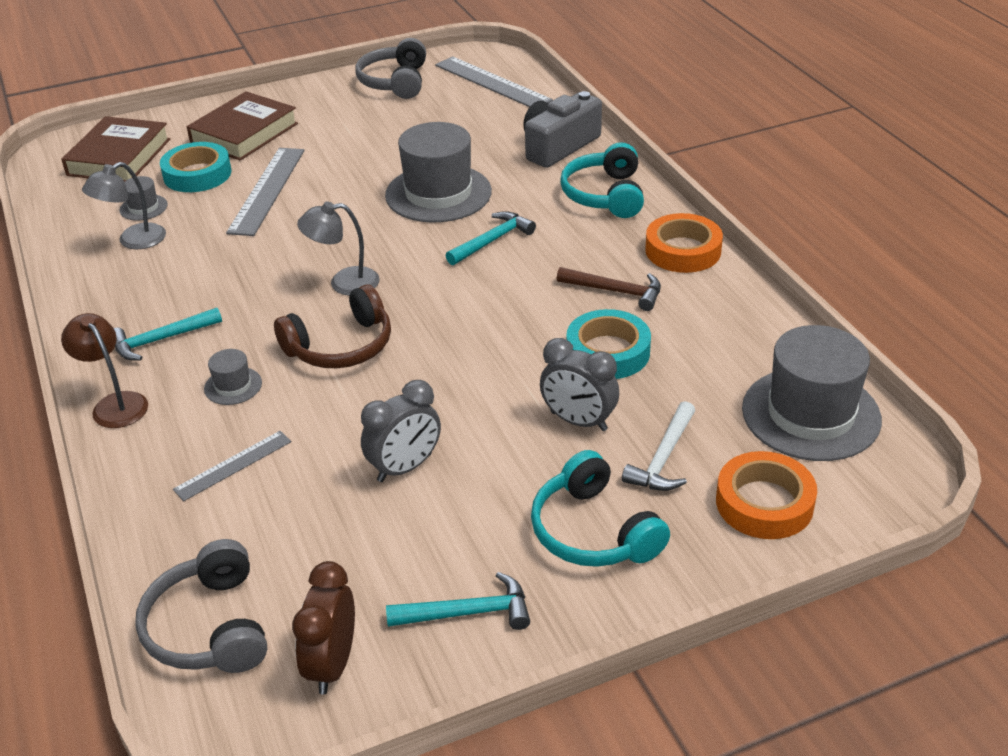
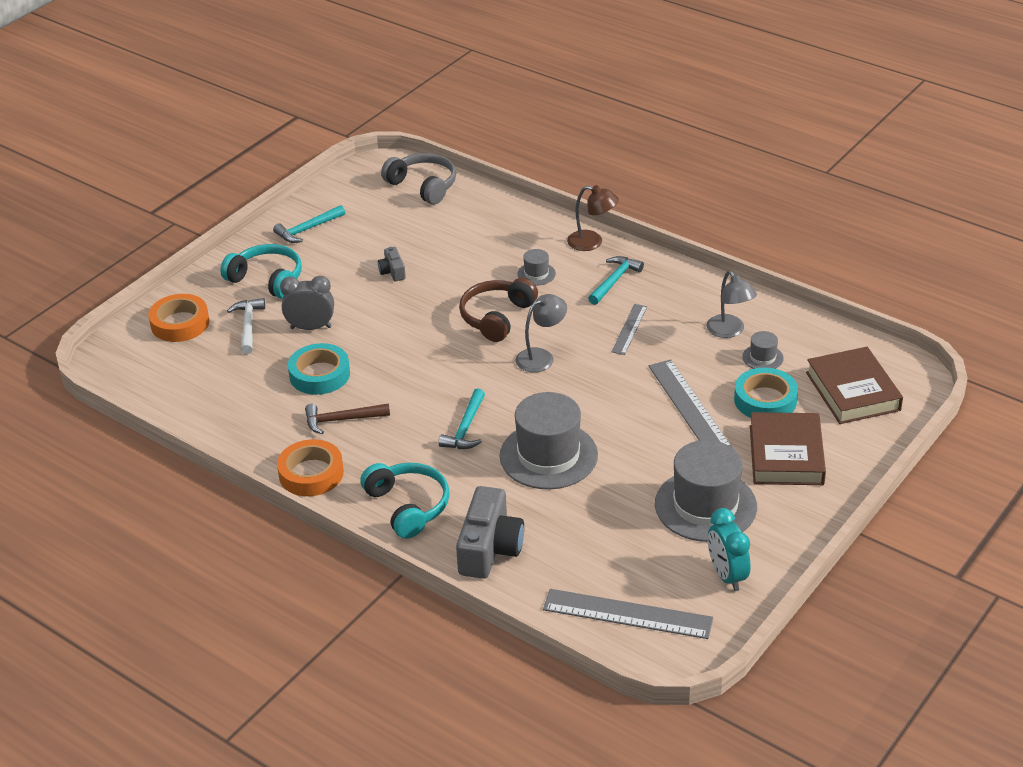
camera: 150 degrees right, 0 degrees up
(133, 241) = (729, 331): grey lamp -> grey lamp turned 135 degrees clockwise
(233, 465) = (487, 240): grey ruler -> grey ruler (629, 329)
(332, 664) = (354, 194): brown clock -> none
(395, 82) = (727, 575): grey headphones -> turquoise clock
(405, 467) = (392, 271): grey clock -> grey camera
(811, 414) = (168, 381): grey hat -> grey hat (705, 505)

